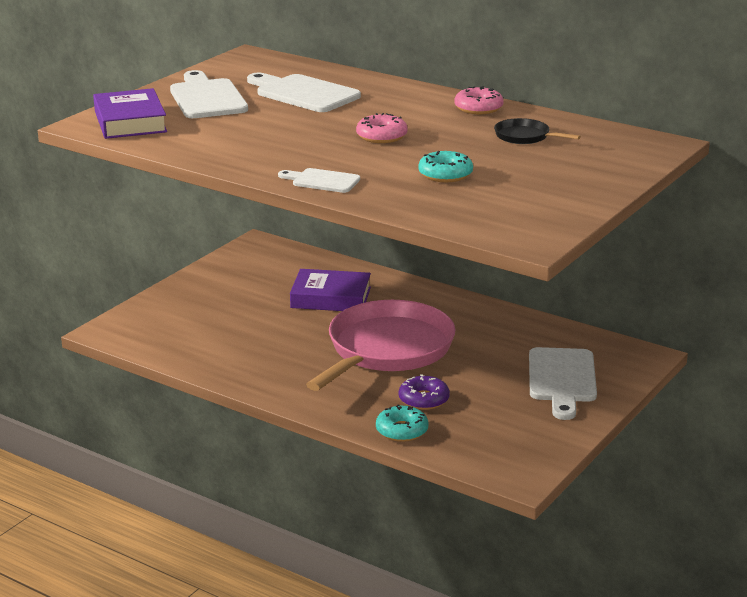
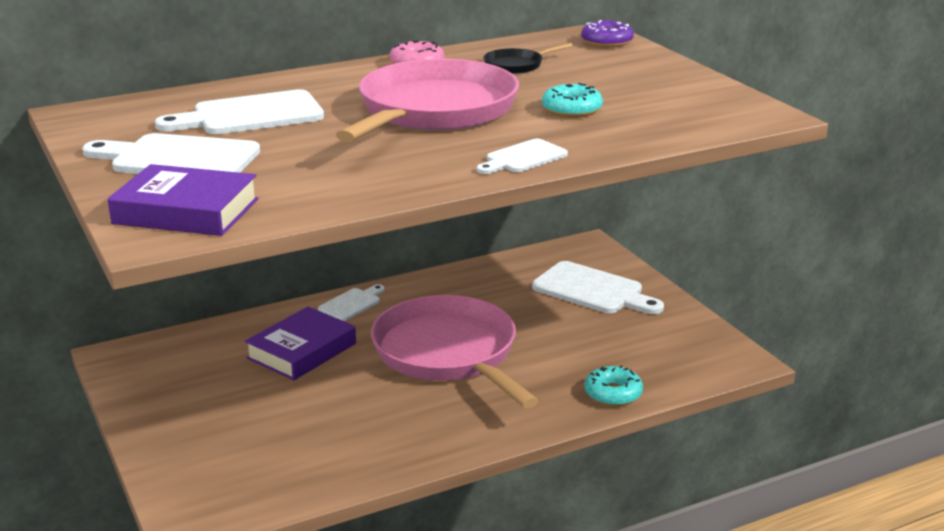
camera: 60 degrees left, 0 degrees up
(381, 136) = (434, 111): pink donut -> pink pan
(417, 292) = (352, 304): none -> white cutting board
(424, 399) = (565, 365): purple donut -> purple donut (607, 42)

